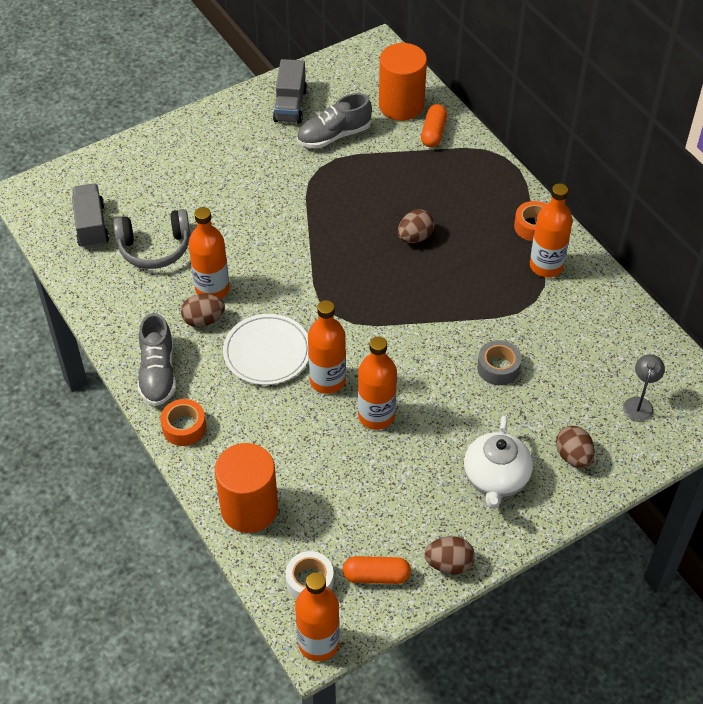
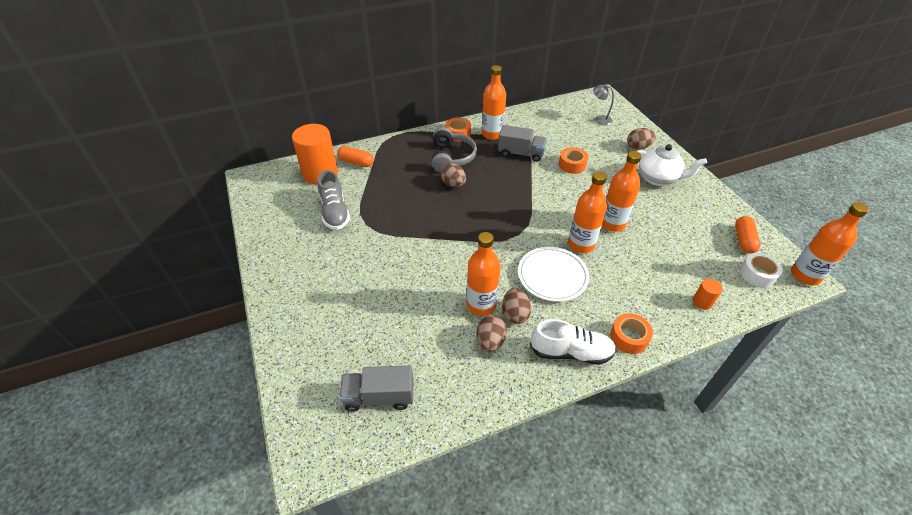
camera: 80 degrees left, 5 degrees down
(154, 248) = (423, 343): grey headphones -> grey headphones (451, 157)
(158, 373) = (571, 352): grey shoe -> white shoe
(249, 508) = (702, 302): orange cylinder -> orange cylinder, size x0.44
(290, 105) = (287, 233): grey truck -> grey truck (521, 153)
(449, 564) = (725, 206): brown egg -> brown egg (490, 341)
(498, 368) = (572, 165): grey tape -> orange tape

